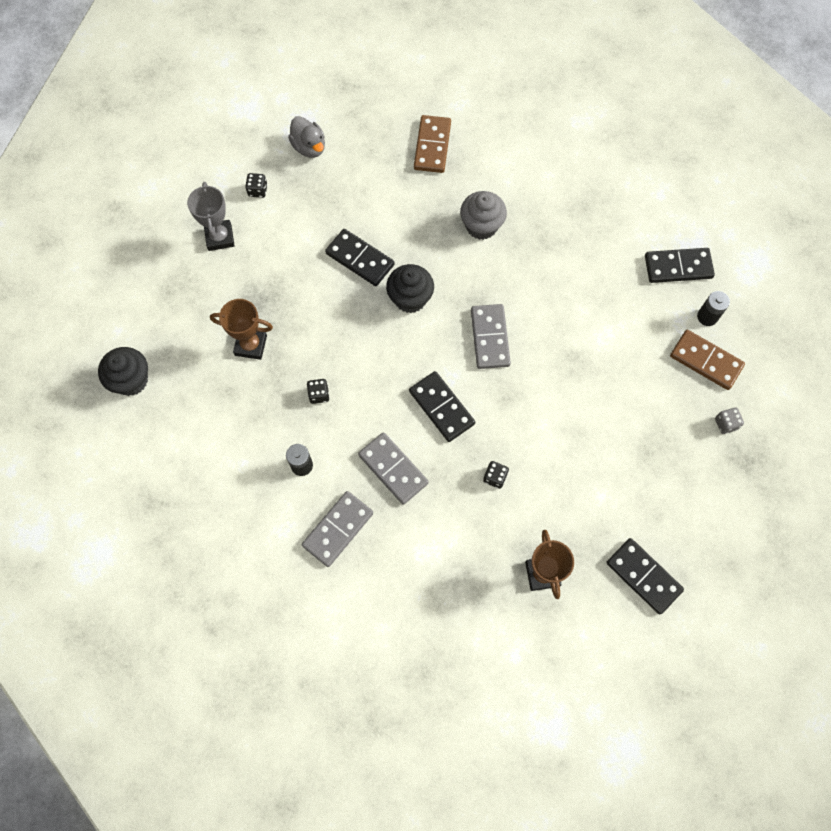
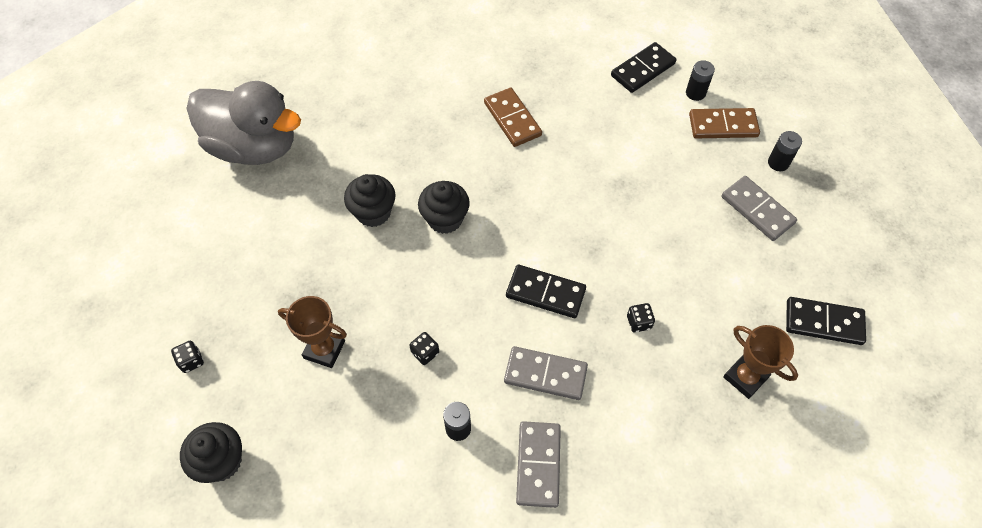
camera: 35 degrees left, 10 degrees down
(220, 237) = (221, 271): grey trophy -> none
(251, 345) = (324, 349): brown trophy -> brown trophy turned 45 degrees clockwise
(258, 190) = (230, 209): black dice -> black dice (191, 361)
(309, 147) = (254, 147): grey duck -> grey duck, size x2.19
(360, 259) = (373, 212): black domino -> black cupcake
(432, 146) = (368, 87): brown domino -> brown domino (512, 119)
(481, 226) = (460, 126): grey cupcake -> none
(489, 338) = (539, 210): grey domino -> grey domino (757, 210)
(726, 424) = (778, 163): grey dice -> black battery

